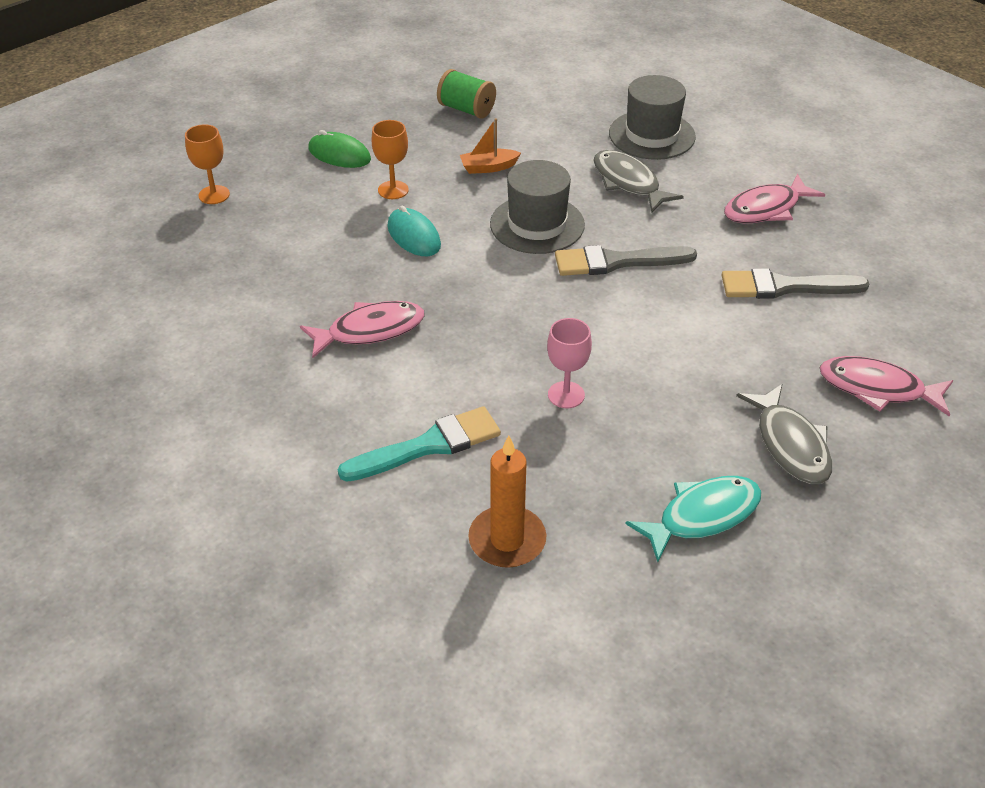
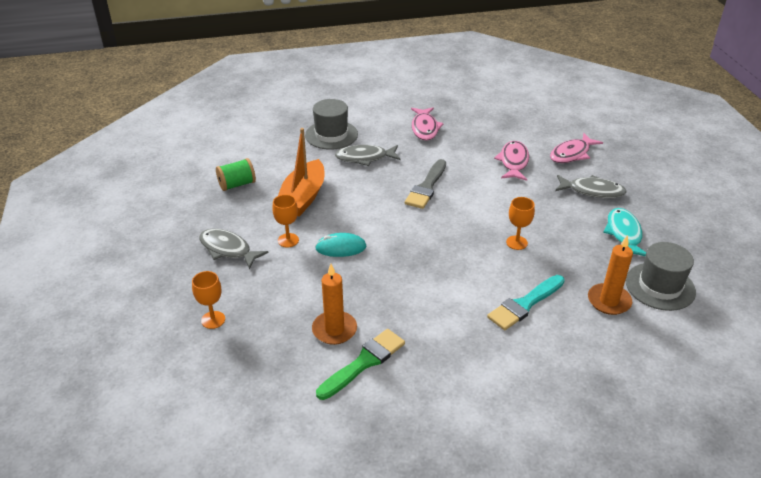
camera: 60 degrees left, 5 degrees down
(216, 333) = (364, 362): none -> green brush
(257, 289) = (334, 330): none -> orange candle
(339, 154) = (228, 249): green mouse -> grey fish
(370, 331) = (413, 294): pink fish -> pink fish (513, 162)
(428, 445) = (524, 304): turquoise brush -> turquoise brush turned 135 degrees counterclockwise
(488, 167) = (303, 197): orange boat -> orange boat, size x2.05
(537, 224) = (372, 200): grey hat -> grey hat (660, 286)
(566, 395) = (516, 242): pink goblet -> orange goblet
(785, 287) = (486, 148): grey brush -> none

